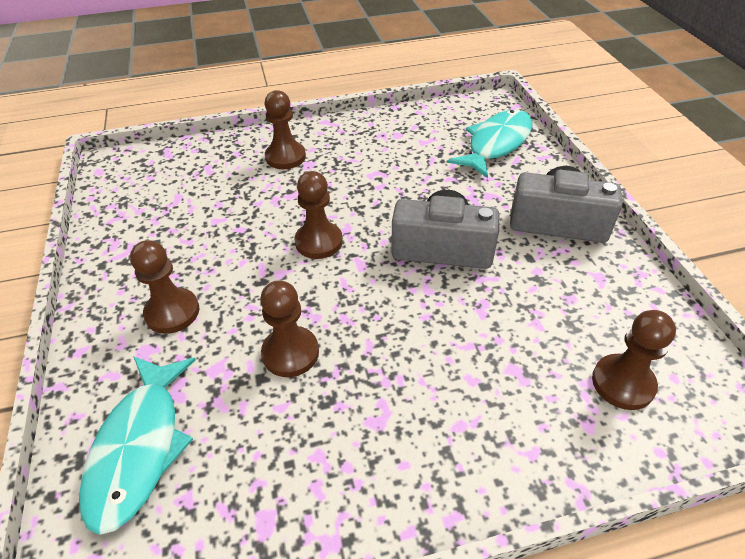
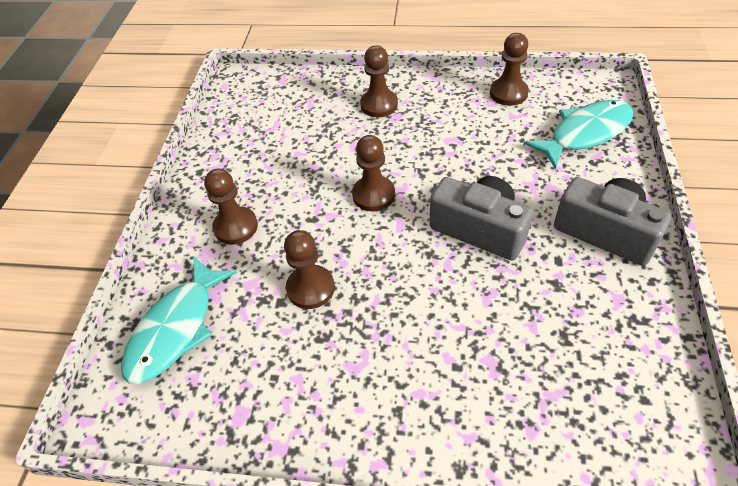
camera: 25 degrees right, 5 degrees up
(623, 383) = (584, 406): brown pawn -> brown pawn (508, 93)

